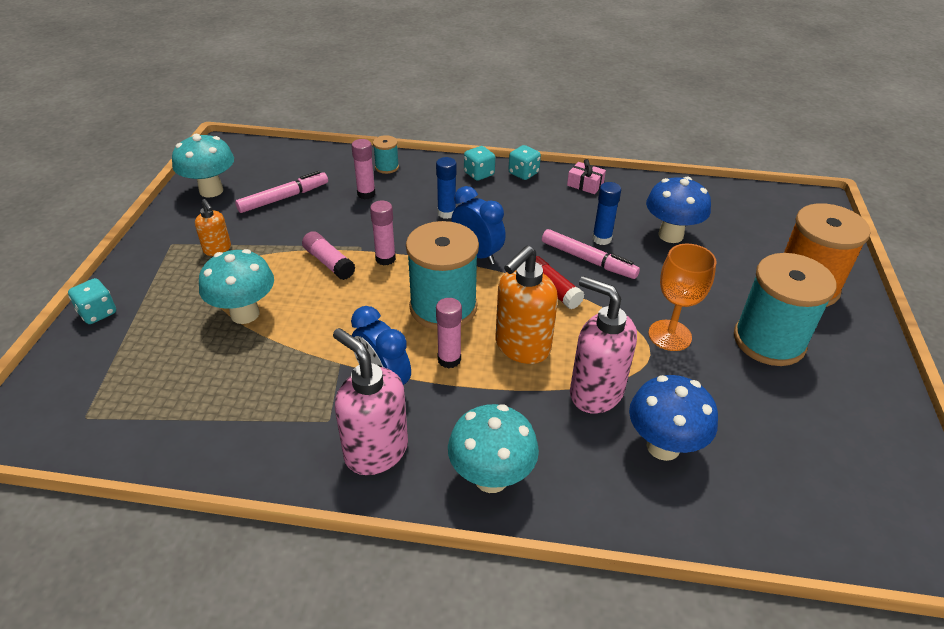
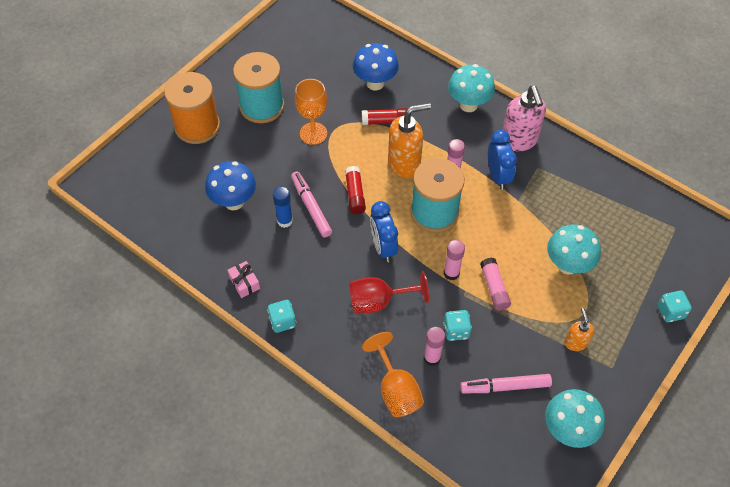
camera: 150 degrees left, 15 degrees up
(387, 167) = (395, 389): turquoise spool -> orange goblet
(446, 213) = (379, 301): blue glue stick -> red goblet
(479, 174) = (320, 339): turquoise dice -> turquoise dice (456, 331)
(595, 392) = (385, 121): pink soap dispenser -> red glue stick

